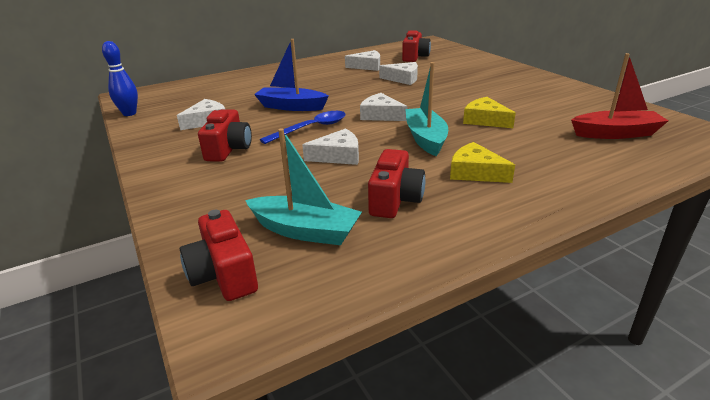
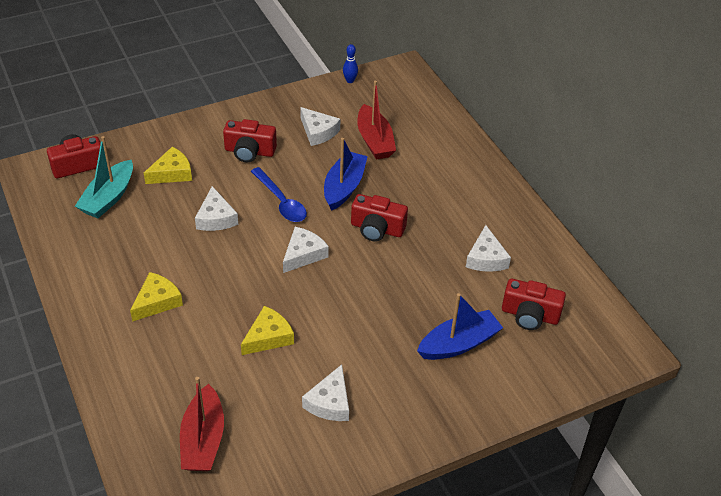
camera: 90 degrees right, 15 degrees up
(129, 113) = (350, 80): blue bowling pin -> blue bowling pin, size x0.64
(229, 100) = (374, 141): none -> red boat
(258, 190) = (172, 173): none -> yellow cheese
(395, 200) = (131, 246): red camera -> red camera (377, 229)
(403, 79) = (424, 288): white cheese -> white cheese (330, 402)
(425, 138) = (235, 280): turquoise boat -> none
(450, 70) = (458, 344): none -> blue boat

